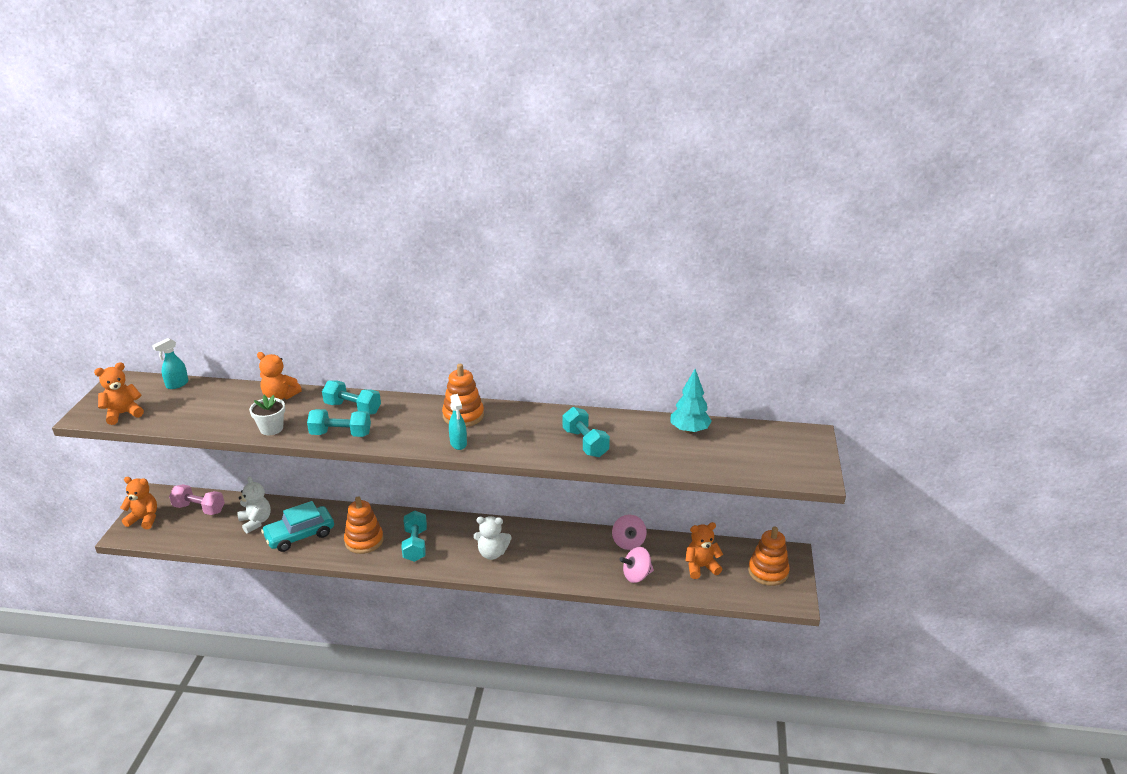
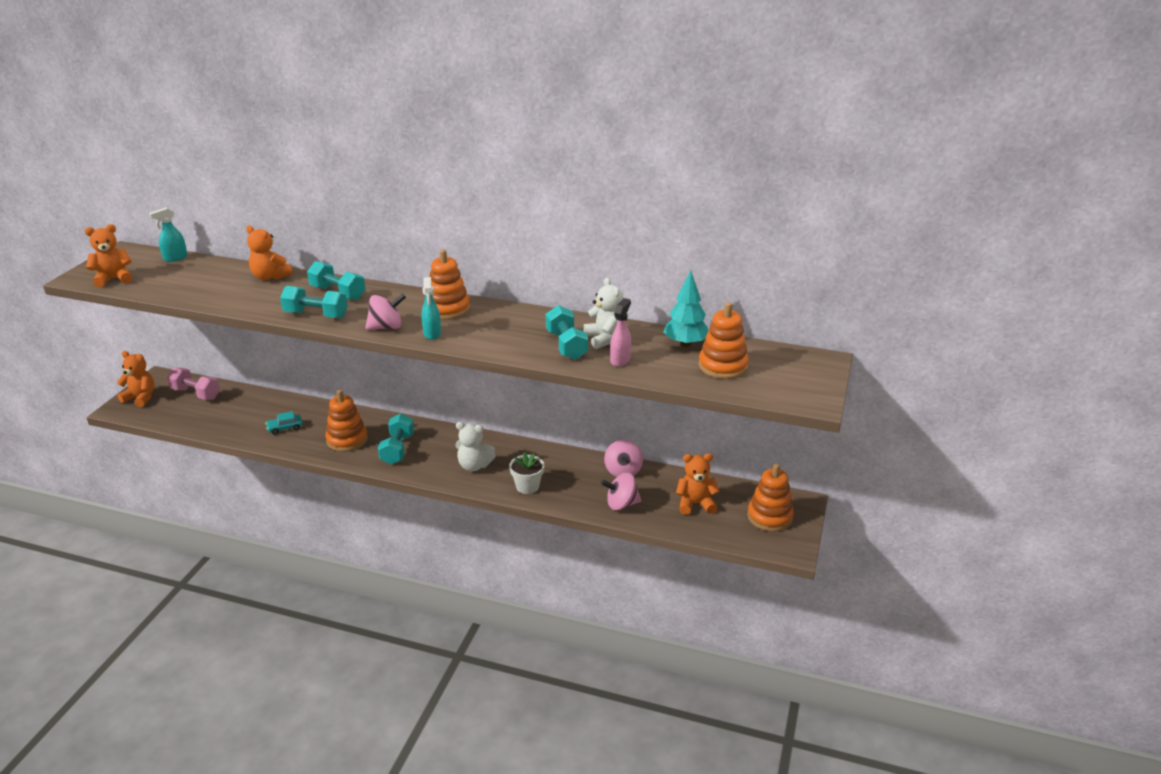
camera: 10 degrees right, 0 degrees up
(256, 522) = (246, 411): white teddy bear -> white teddy bear (605, 339)
(271, 428) = (249, 304): white flower pot -> white flower pot (527, 486)
(300, 535) = (285, 428): turquoise car -> turquoise car, size x0.50
(413, 441) = (386, 327): none -> pink spinning top
(638, 453) = (620, 360): none -> pink spray bottle
(729, 450) = (723, 366): none -> orange stacking toy

